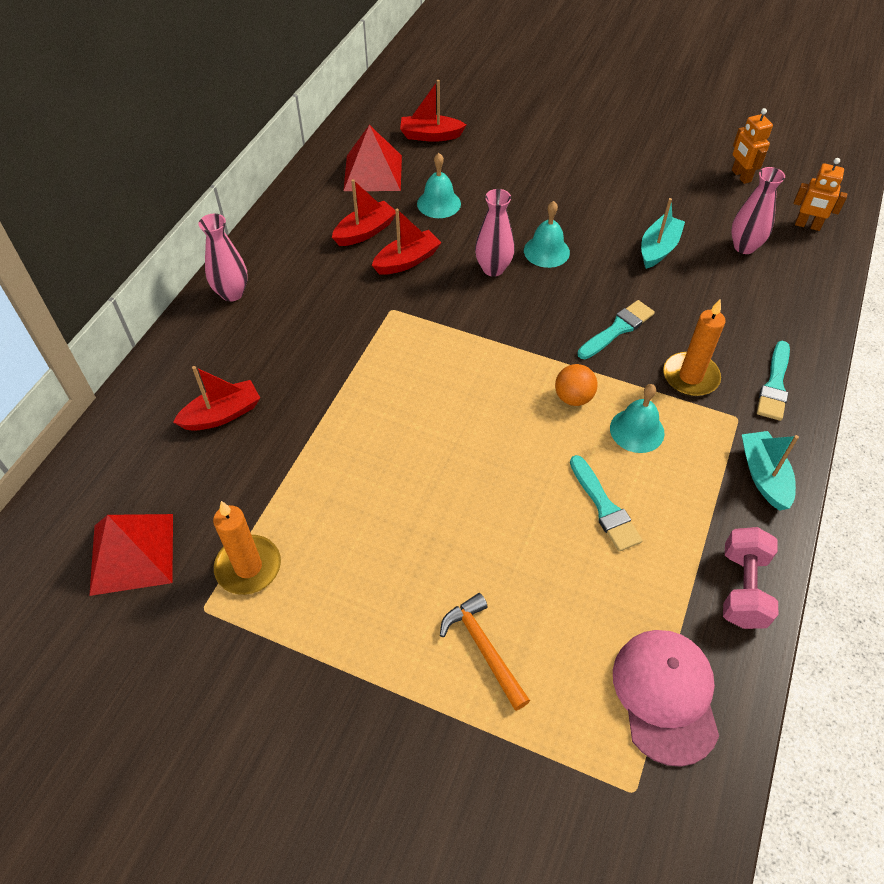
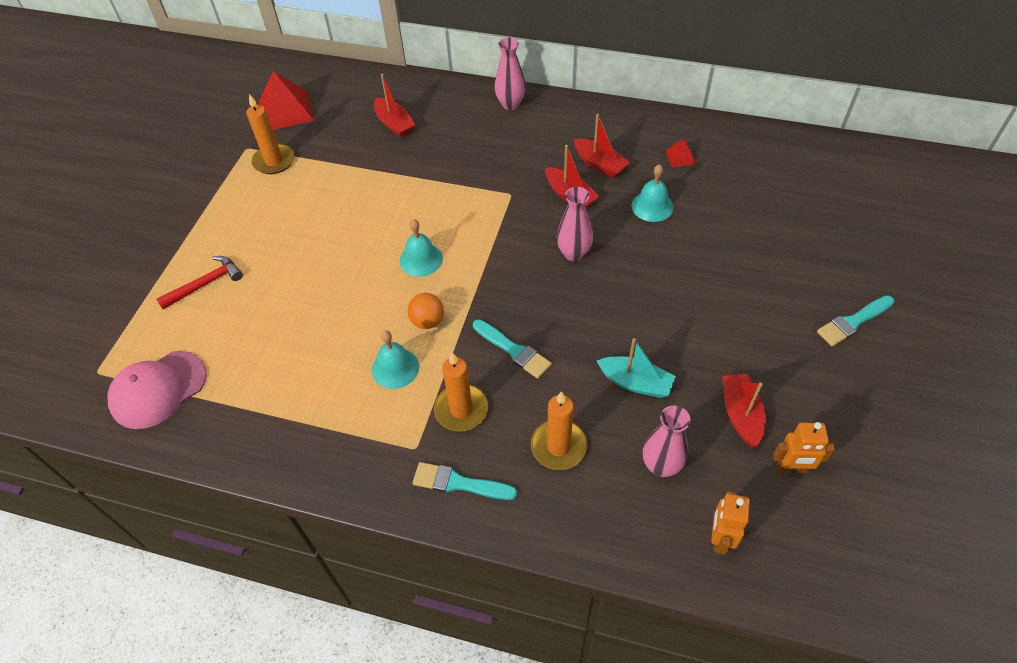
camera: 85 degrees right, 0 degrees up
(373, 172) = (680, 157): red pyramid -> red pyramid, size x0.48
(430, 135) = (752, 188): red boat -> red boat (741, 414)
(483, 648) = (205, 284): orange hammer -> red hammer
(546, 251) = (607, 290): turquoise bell -> turquoise bell (421, 259)
(604, 507) = (316, 348): turquoise brush -> turquoise brush (853, 322)
(665, 695) = (158, 389): pink cap -> pink cap turned 150 degrees clockwise
(729, 309) = (558, 446): none -> orange candle
(740, 176) = (791, 468): orange robot -> orange robot turned 150 degrees counterclockwise
(742, 588) = (238, 443): pink dumbbell -> none
(763, 476) = (349, 466): turquoise boat -> none

